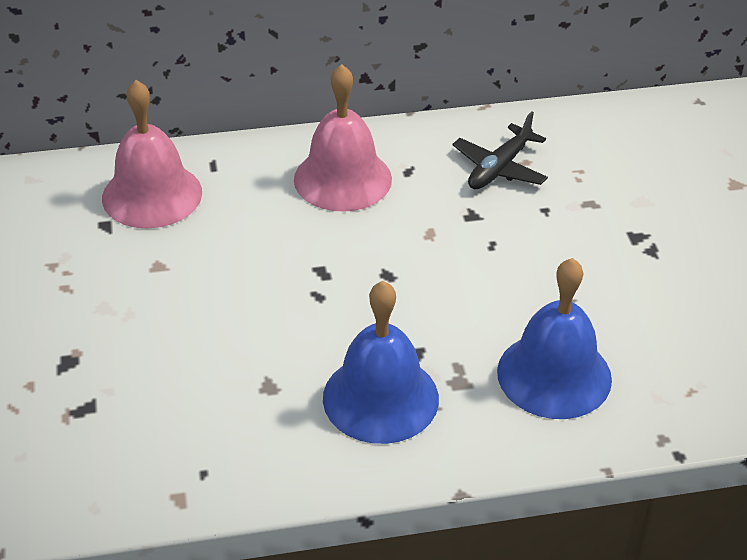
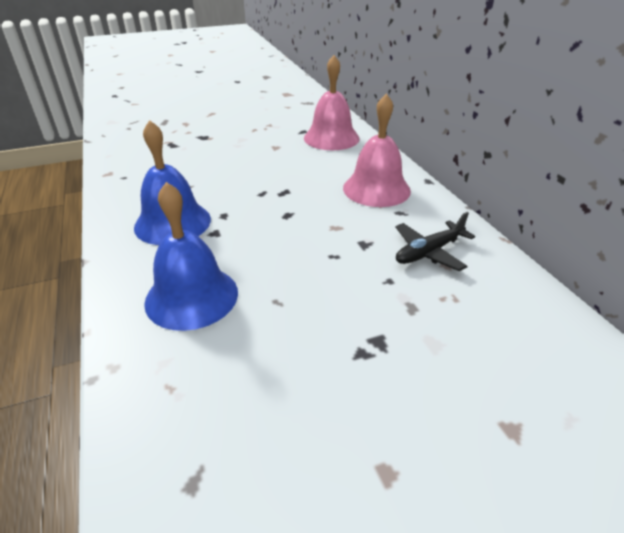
camera: 80 degrees right, 5 degrees down
(499, 168) = (429, 252): black plane -> black plane turned 60 degrees counterclockwise

